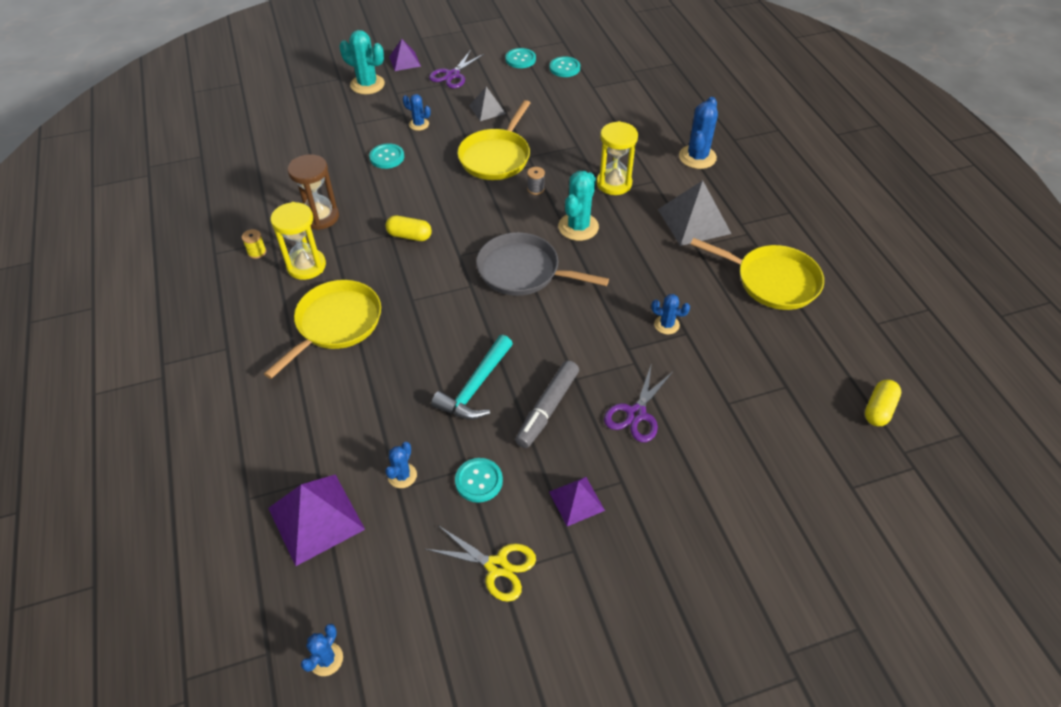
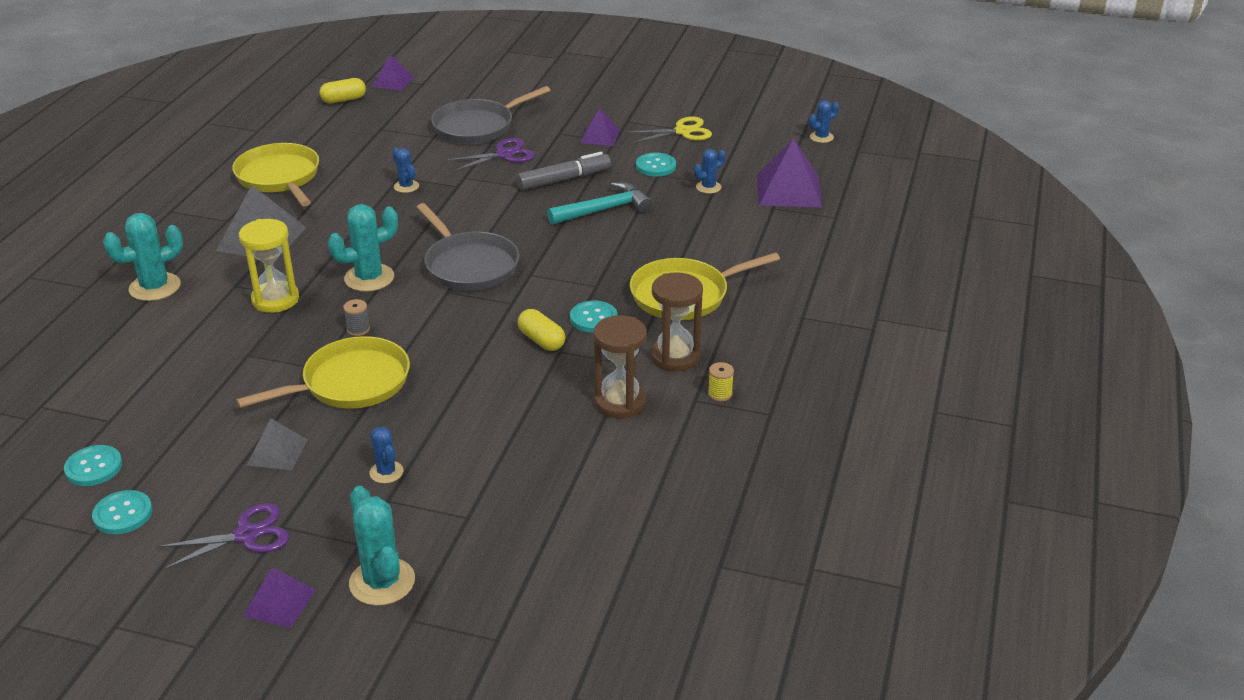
camera: 145 degrees left, 15 degrees down
(306, 266) = (675, 357): yellow hourglass -> brown hourglass
(387, 157) = (475, 443): turquoise button -> turquoise button (593, 318)
(497, 566) = (683, 132): yellow scissors -> yellow scissors turned 105 degrees clockwise
(697, 157) = (155, 287): blue cactus -> turquoise cactus
(708, 443) = (477, 126): none -> grey pan
(882, 471) = (392, 81): none -> purple pyramid

